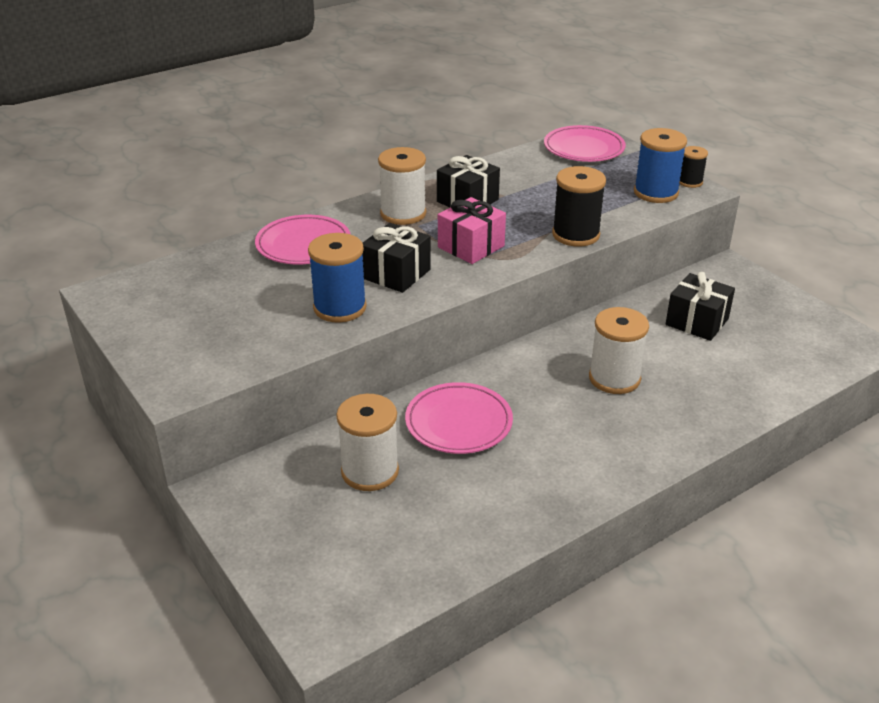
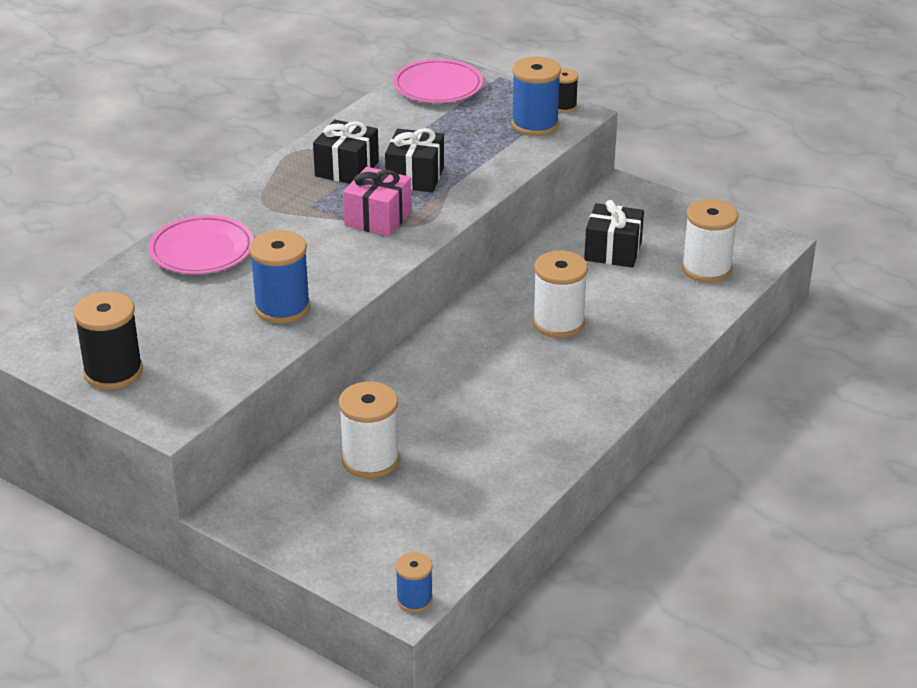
camera: 20 degrees left, 0 degrees up
(331, 635) = (414, 600): none -> blue spool
(396, 274) = (319, 262): black gift -> black gift (415, 177)
(403, 214) = (287, 196): white spool -> white spool (706, 269)
(458, 422) = (431, 397): pink plate -> none
(575, 235) = (476, 185): black spool -> black spool (113, 372)

